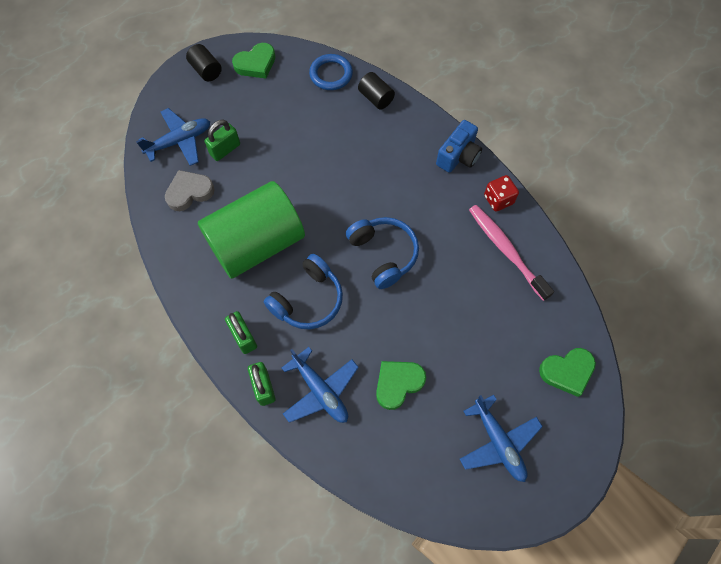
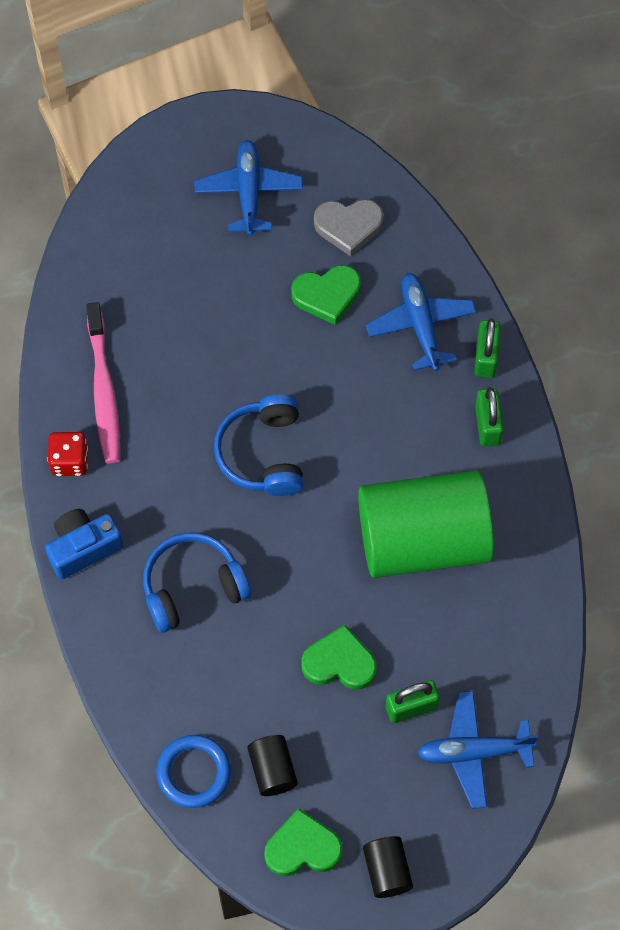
camera: 155 degrees left, 0 degrees up
(189, 192) = (487, 658): grey heart -> grey heart (348, 227)
(308, 300) = (388, 436): blue headphones -> blue headphones (192, 587)
(376, 98) = (147, 697): black cylinder -> black cylinder (272, 770)
(567, 371) = (125, 226): green heart -> green heart (339, 662)

